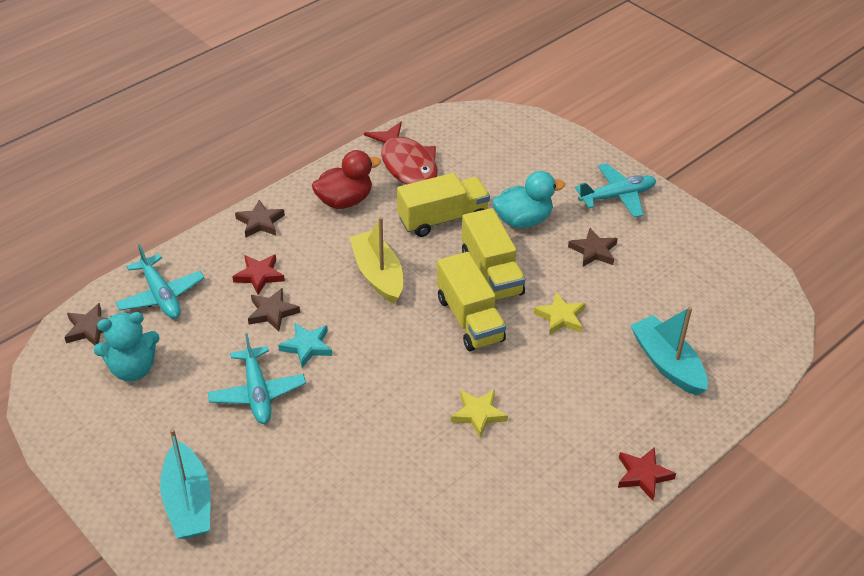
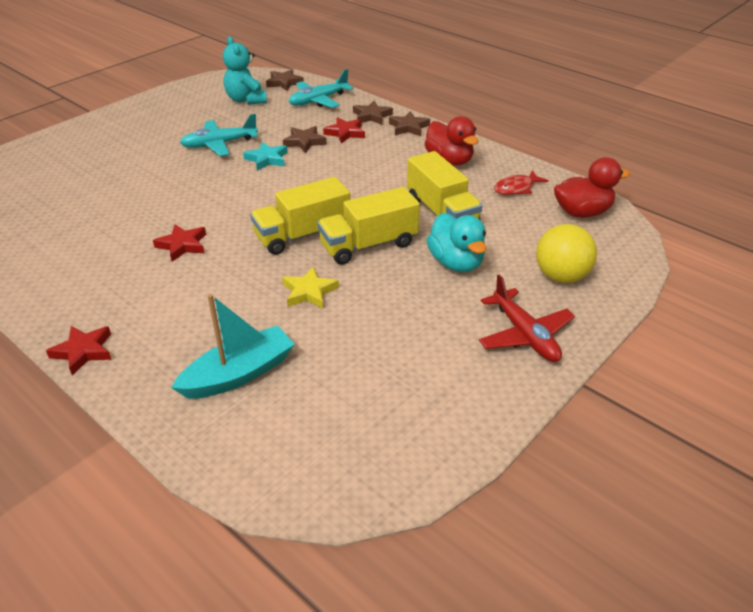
camera: 85 degrees right, 5 degrees down
(188, 502) = (123, 131): turquoise boat -> none
(378, 274) = (355, 184): yellow boat -> none
(407, 164) = (516, 188): red fish -> red fish, size x0.56
(454, 133) = (582, 212): none -> red duck
(478, 414) = (182, 245): yellow star -> red star
(546, 164) = (561, 276): none -> yellow ball
(593, 251) = (419, 315): brown star -> brown star (372, 116)
(617, 196) = (525, 335): turquoise plane -> red plane

